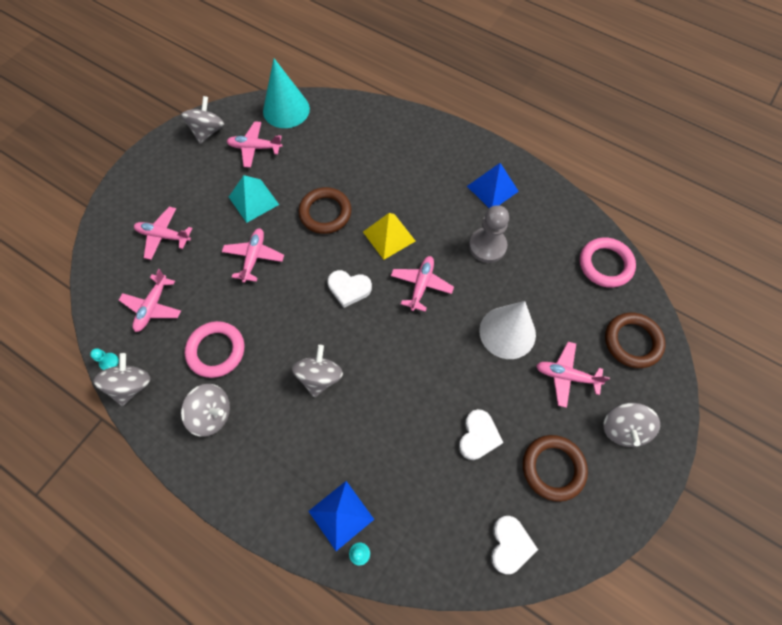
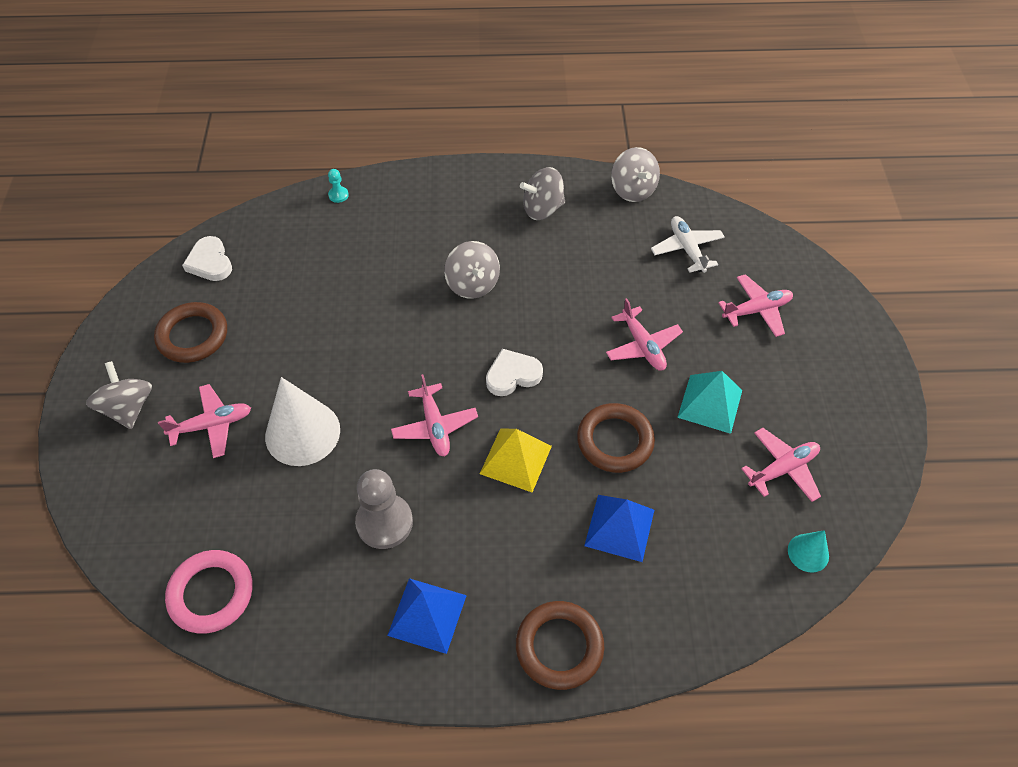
camera: 145 degrees right, 10 degrees down
(109, 362) = (671, 193): turquoise pawn -> none
(153, 307) = (687, 249): pink plane -> white plane
(208, 131) = (863, 453): grey spinning top -> none
(216, 351) = (589, 250): pink ring -> none
(286, 110) = (808, 553): turquoise cone -> turquoise cone, size x0.50
(341, 515) = (372, 208): blue pyramid -> blue pyramid (619, 527)
(478, 436) = (282, 322): white heart -> none
(632, 342) = (142, 508): brown ring -> brown ring (559, 647)

